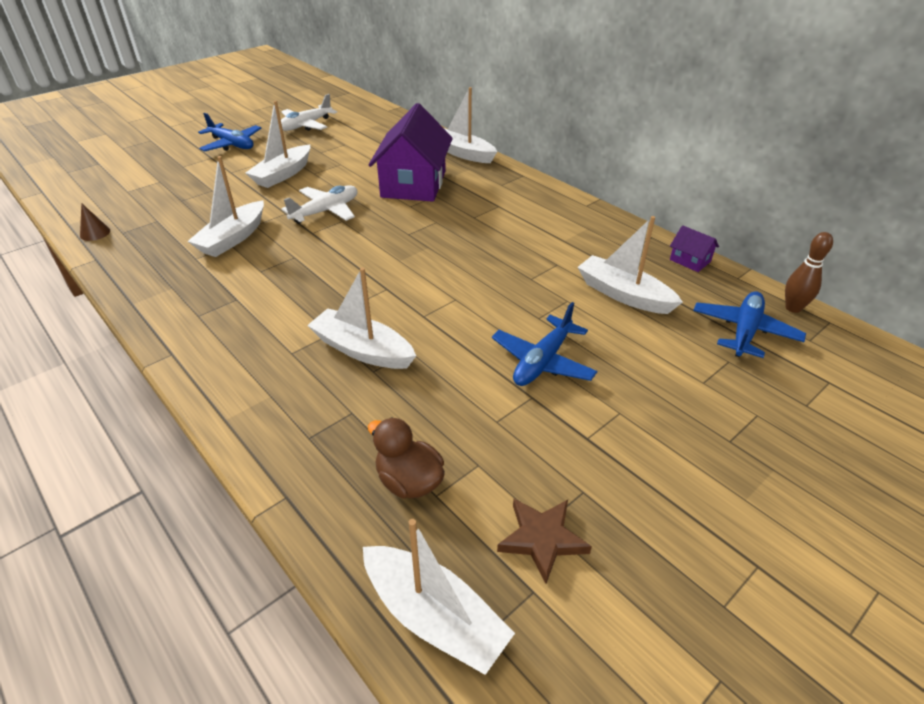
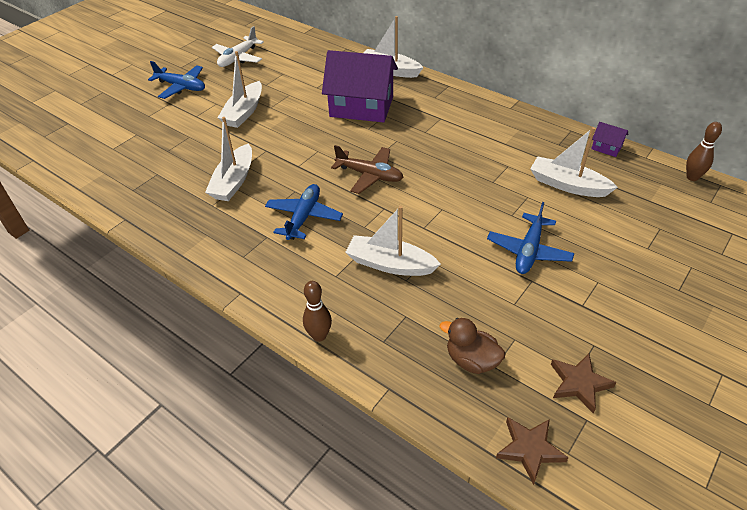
camera: 10 degrees left, 5 degrees up
(95, 233) = (109, 194): brown cone -> none
(234, 417) = (319, 336): none -> brown bowling pin
(326, 211) = (300, 144): white plane -> none
(387, 252) = (369, 175): none -> brown plane
(413, 184) = (361, 107): purple house -> purple house turned 75 degrees counterclockwise
(434, 617) = (529, 449): white boat -> brown star
(744, 331) = (664, 202): blue plane -> blue plane (304, 217)

